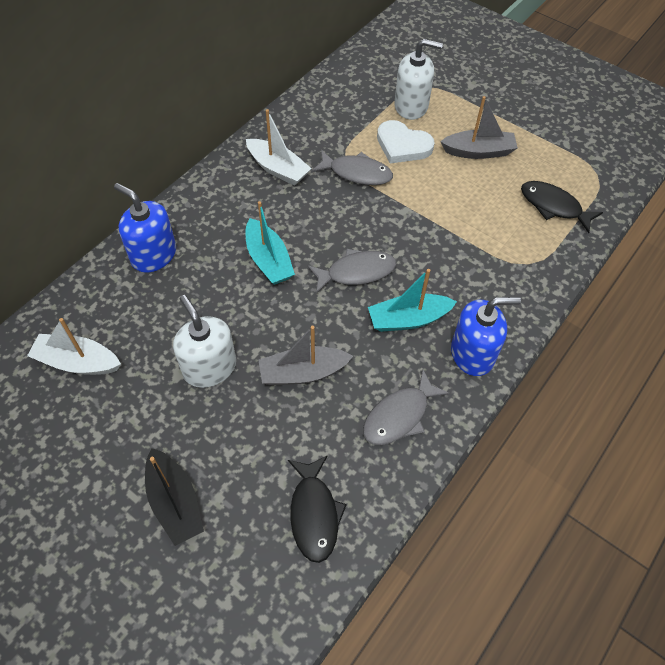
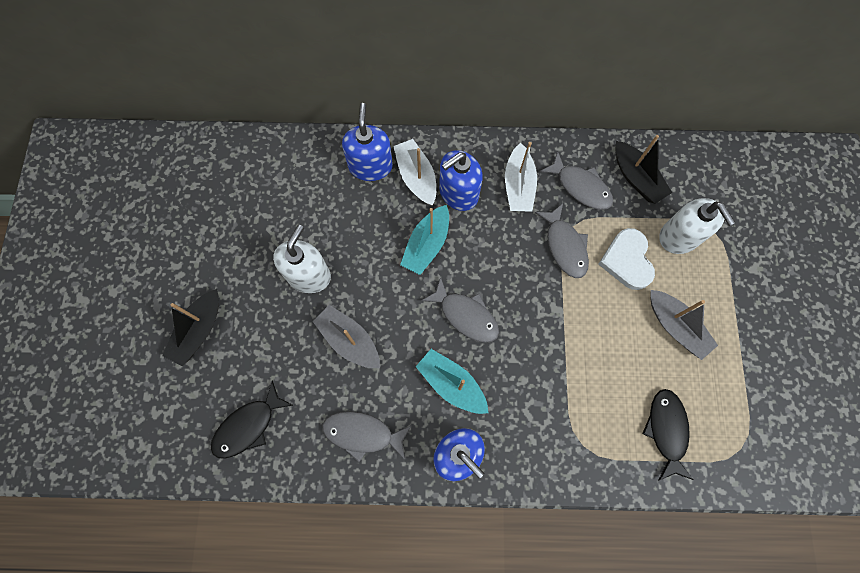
camera: 55 degrees right, 15 degrees up
(78, 362) = (254, 191): white boat -> white boat (416, 177)
(244, 210) = (458, 193): none -> blue soap dispenser
(317, 134) = (580, 187): none -> grey fish
(342, 99) = (636, 178): none -> black boat

